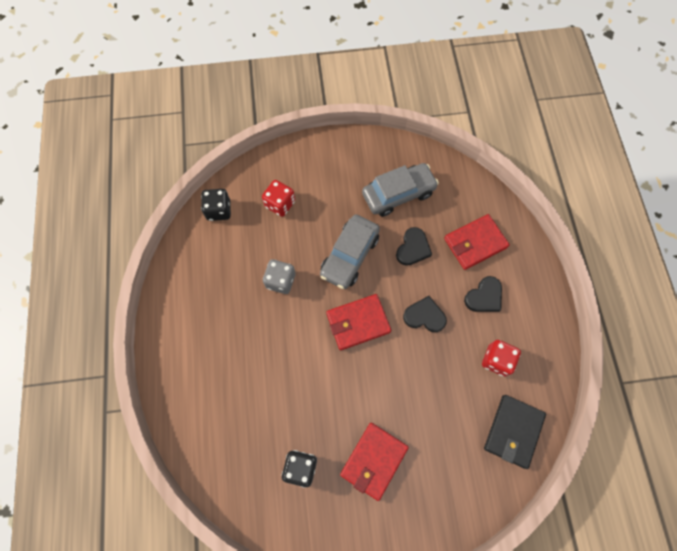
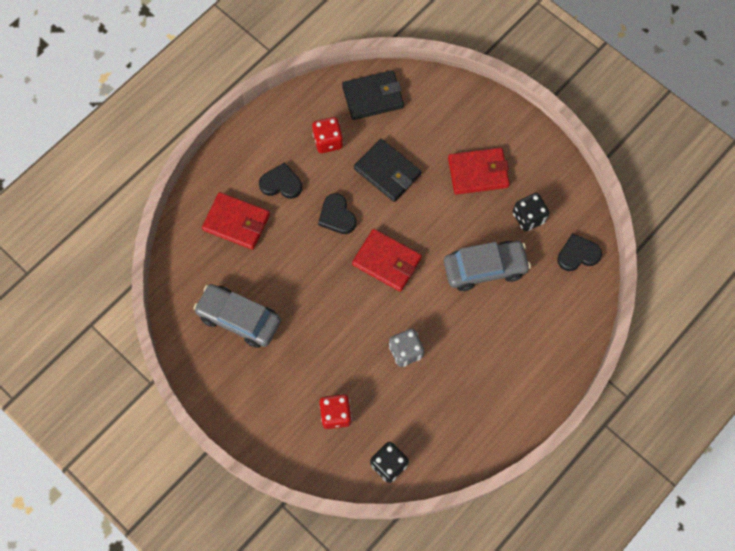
camera: 130 degrees left, 0 degrees up
(349, 256) = (334, 313): grey car -> grey car (485, 268)
(413, 248) = (283, 268): black heart -> black heart (577, 254)
(433, 385) = (387, 172): none -> black wallet

